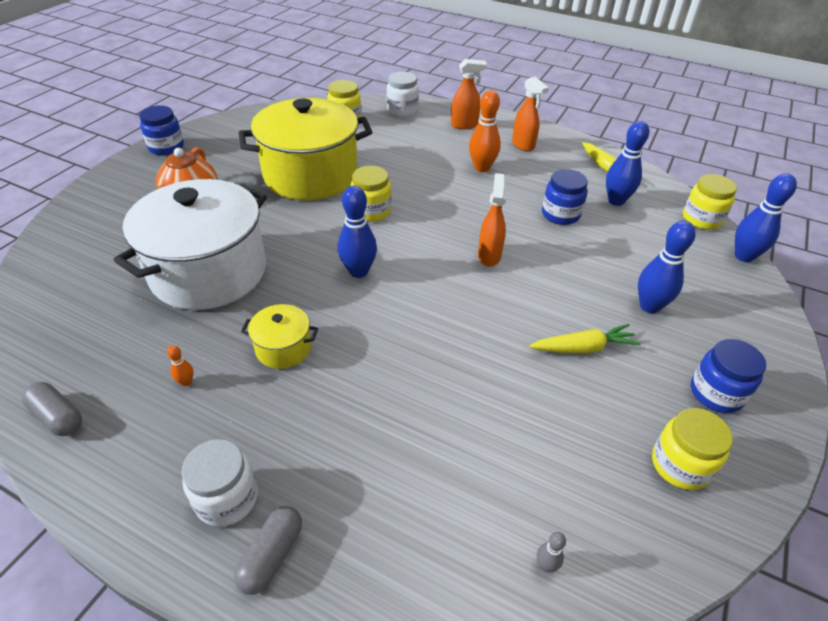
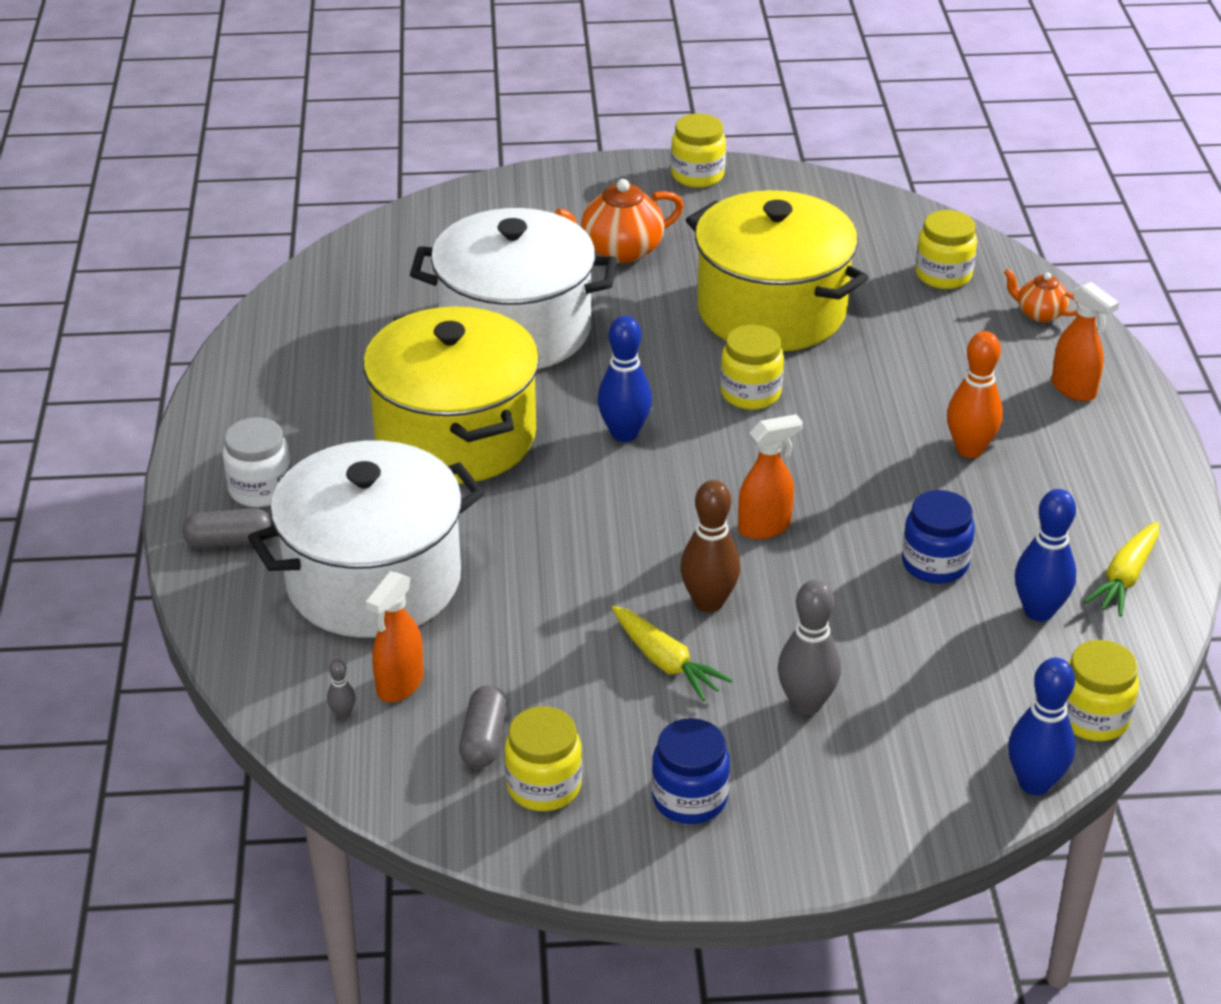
camera: 60 degrees right, 5 degrees down
(58, 416) = (262, 349): grey capsule -> grey capsule (484, 739)
(166, 147) = (697, 175): blue jar -> yellow jar
(186, 382) = (359, 398): orange bowling pin -> none
(283, 348) = (455, 436): yellow pot -> yellow pot, size x2.33
(401, 469) = (374, 581): none -> white pot
(402, 110) = (1039, 313): white jar -> orange teapot
(523, 145) = (1088, 469): orange spray bottle -> orange spray bottle (399, 685)
(539, 305) = (708, 602): none -> brown bowling pin
(649, 306) = (806, 704): blue bowling pin -> grey bowling pin

